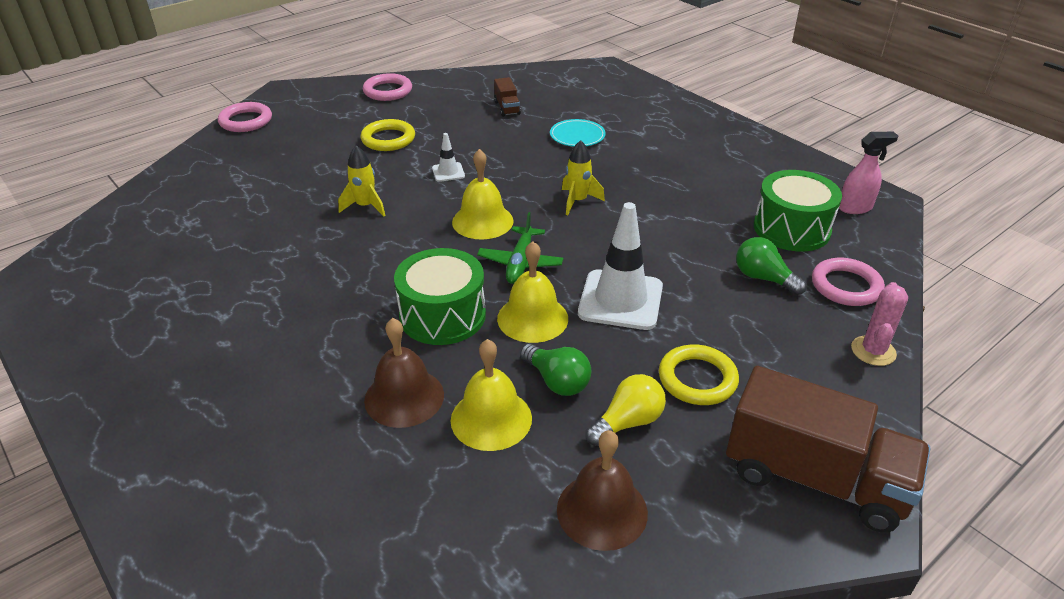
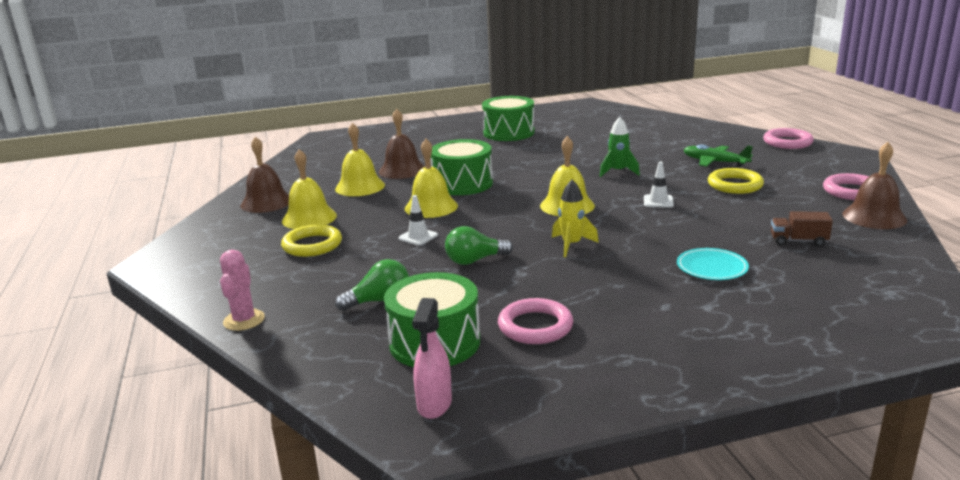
camera: 115 degrees right, 15 degrees down
(196, 332) = (508, 133): none -> green drum
(365, 206) = (618, 172): yellow rocket -> green rocket
(442, 83) = (874, 217): none -> brown bell
(520, 262) = (498, 211): green plane -> green plane (715, 162)
(557, 381) = (366, 205): green light bulb -> green light bulb (475, 260)
(620, 300) = (418, 237): white traffic cone -> white traffic cone, size x0.47
(627, 422) = (309, 218): yellow light bulb -> yellow bell
(814, 478) = (196, 259): brown truck -> none
(846, 286) = (323, 339): pink ring -> pink ring (535, 326)
(873, 351) = (244, 320): pink cactus -> pink cactus turned 45 degrees clockwise

